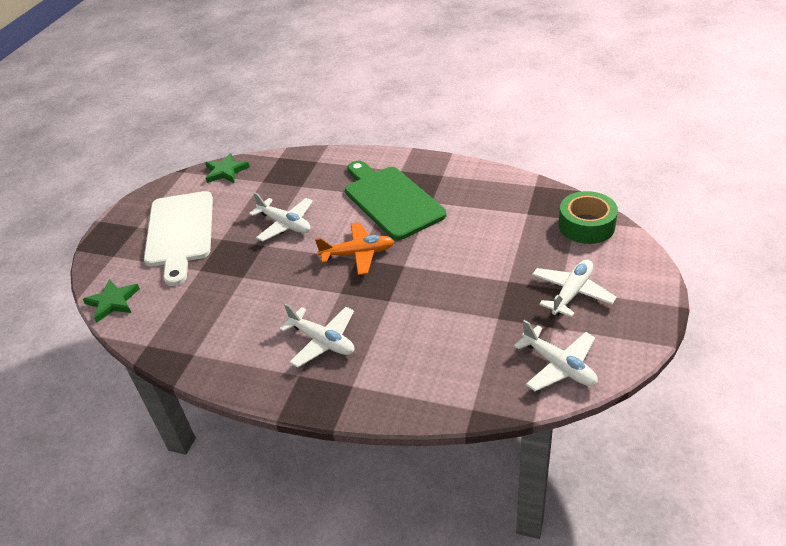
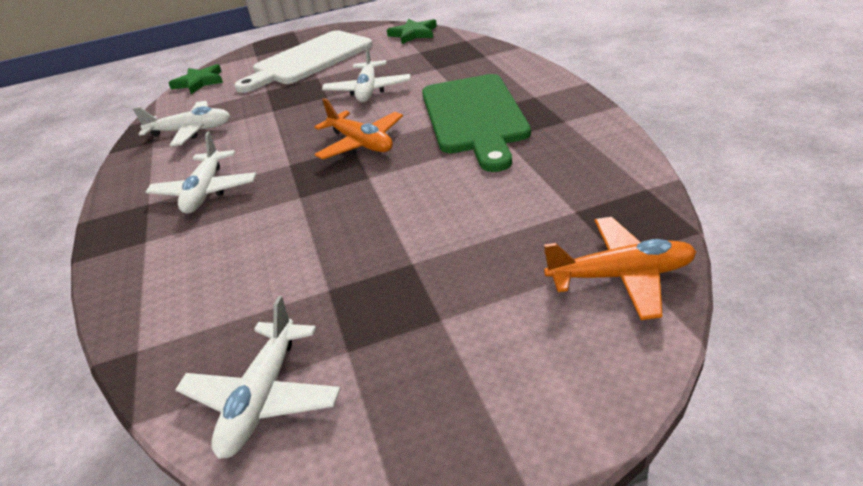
camera: 55 degrees right, 5 degrees down
(391, 200) = (474, 116): green cutting board -> green cutting board turned 150 degrees clockwise
(572, 293) = (440, 335): white plane -> white plane (191, 131)
(586, 225) = (621, 276): green tape -> orange plane

